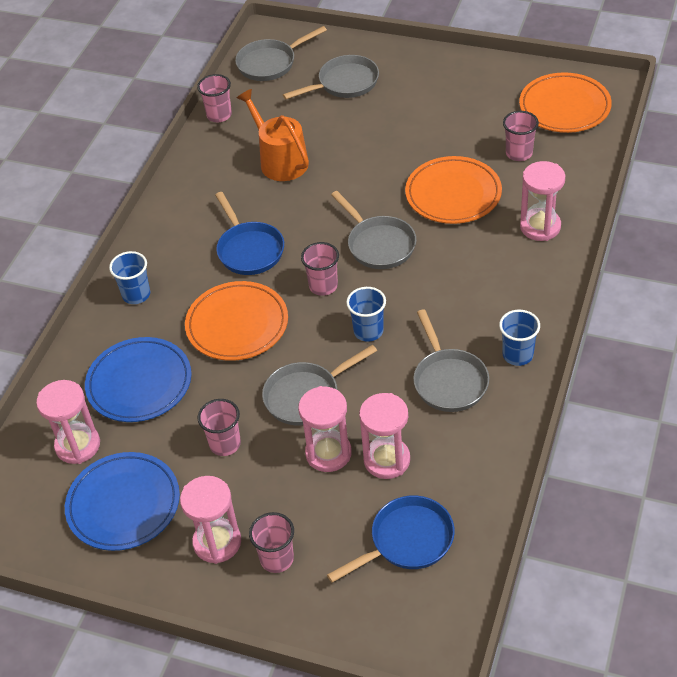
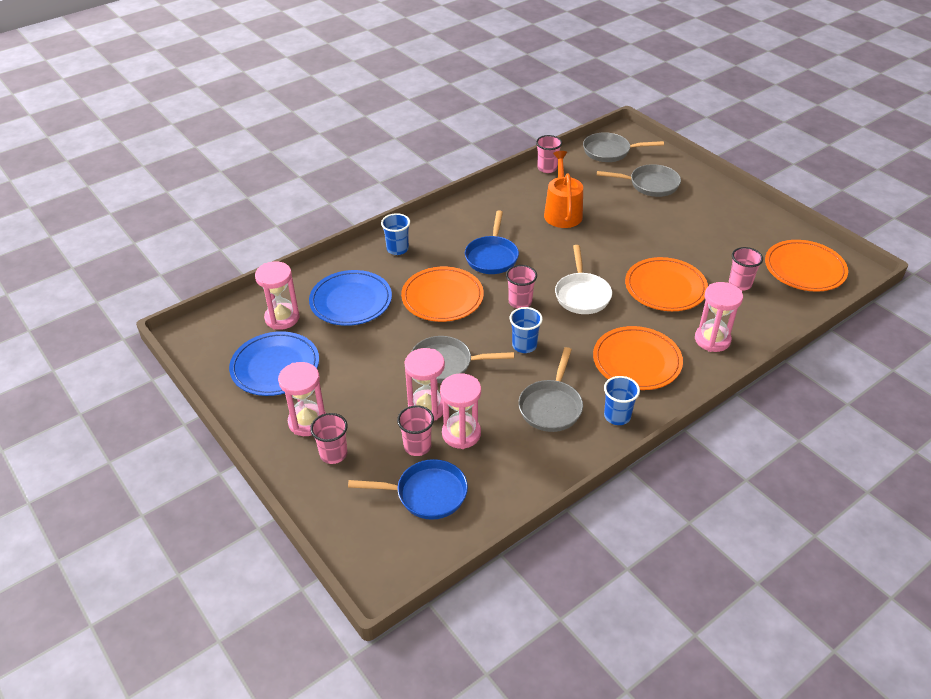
camera: 30 degrees right, 5 degrees down
(225, 444) = (368, 365): pink cup -> pink cup (417, 446)
(378, 244) = (582, 294): grey pan -> white pan
(490, 288) = (636, 361): none -> orange plate

